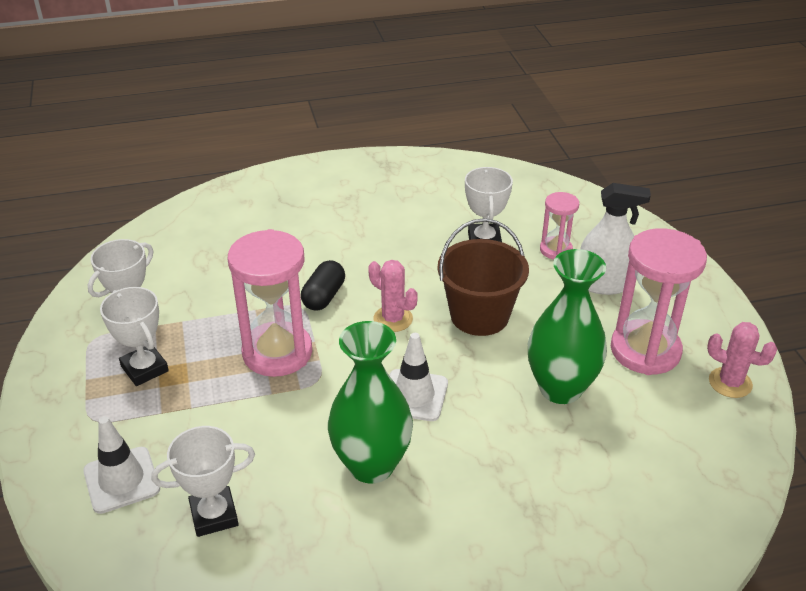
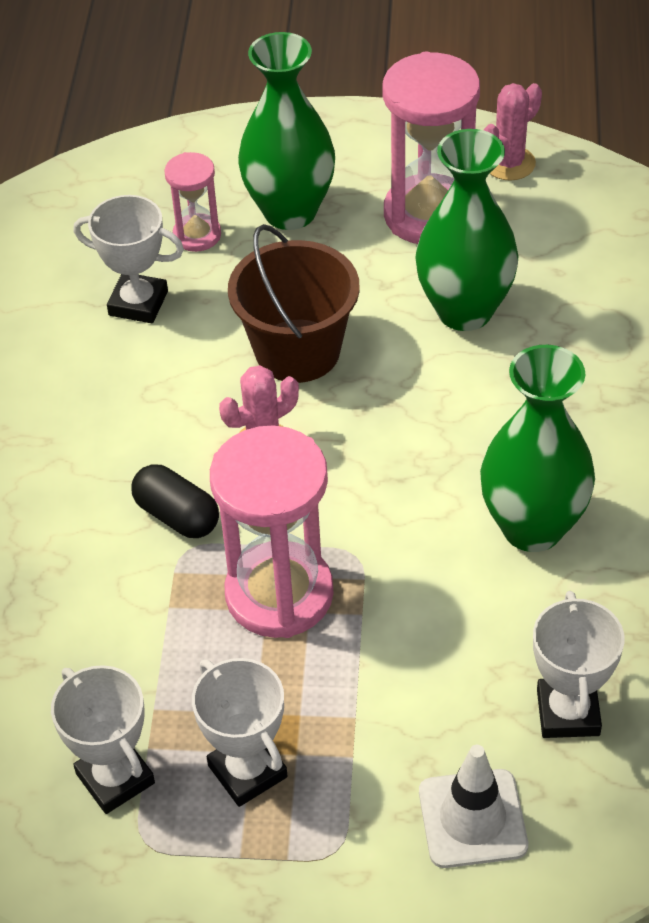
camera: 70 degrees left, 10 degrees up
(144, 369) = (247, 771): white trophy -> white trophy turned 75 degrees clockwise
(414, 395) = (424, 456): white traffic cone -> none
(603, 284) = (290, 212): white spray bottle -> green vase

